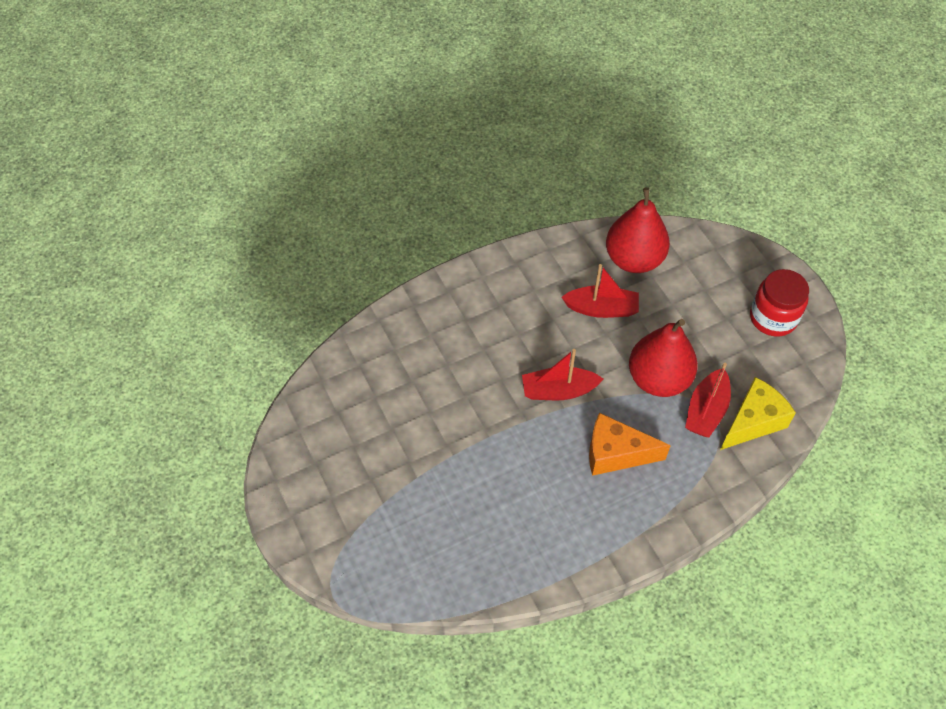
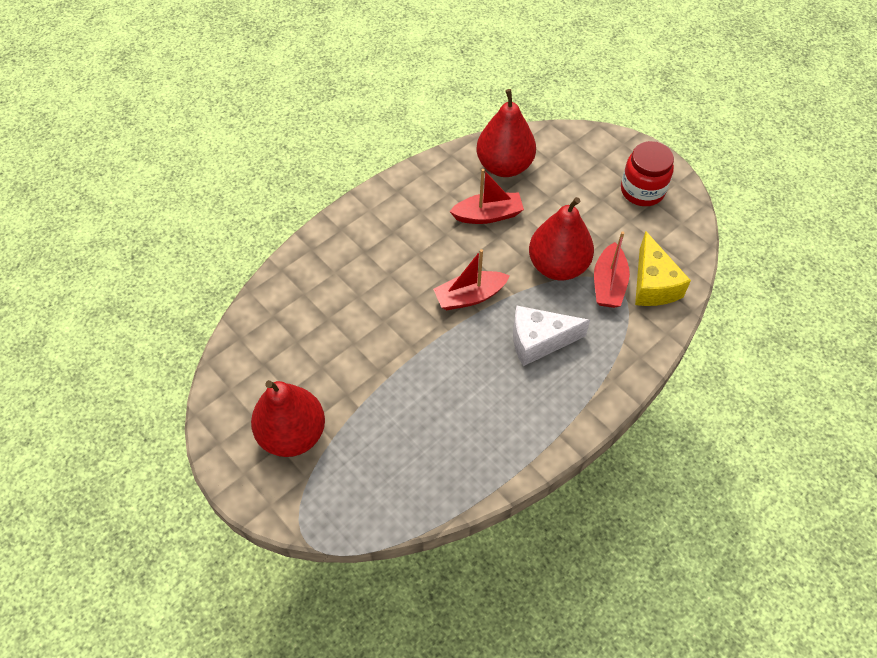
camera: 15 degrees left, 0 degrees up
(347, 488) = (292, 434): none -> red pear
(615, 453) = (539, 341): orange cheese -> white cheese
(753, 422) = (653, 284): yellow cheese -> yellow cheese turned 135 degrees clockwise

